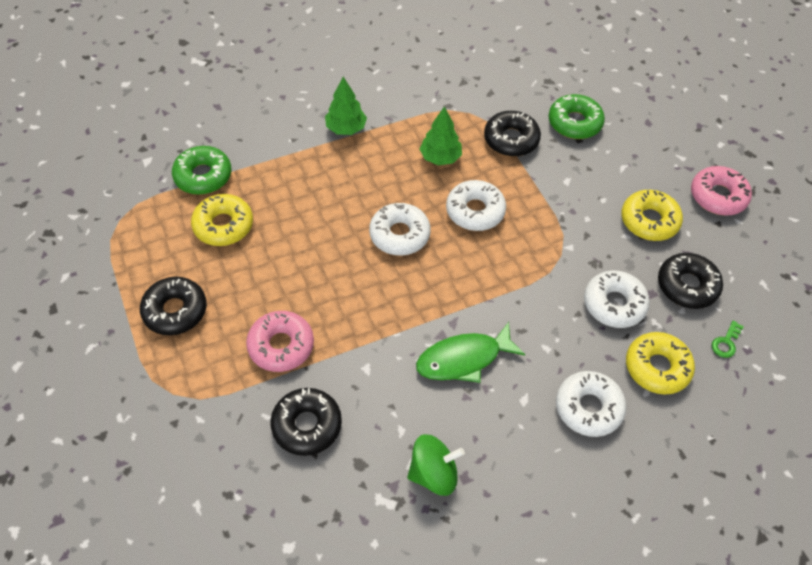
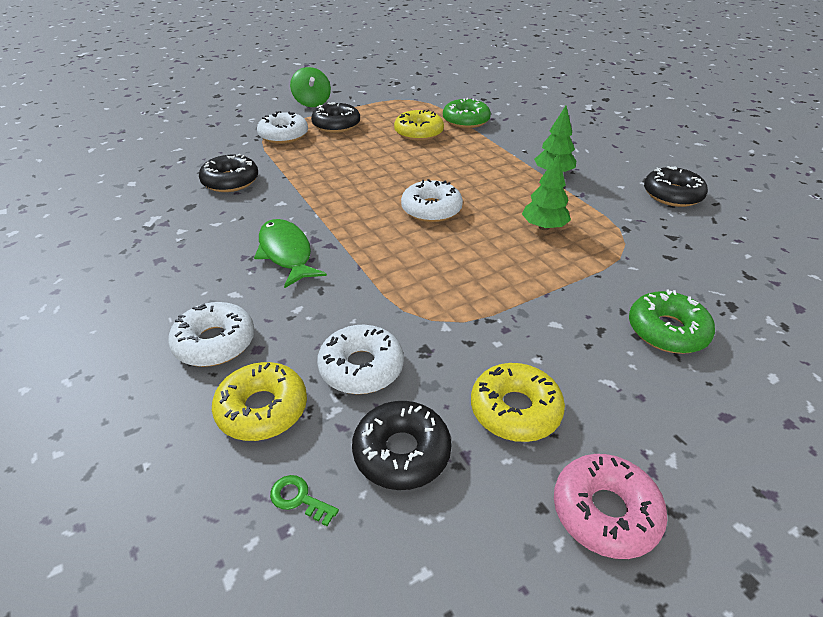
camera: 85 degrees right, 15 degrees down
(281, 346) = (305, 165): pink donut -> none
(434, 474) = (168, 242): green spinning top -> green spinning top (312, 103)
(475, 211) = (477, 253): white donut -> white donut (283, 135)
(511, 139) = (600, 275): black donut -> black donut (672, 195)

